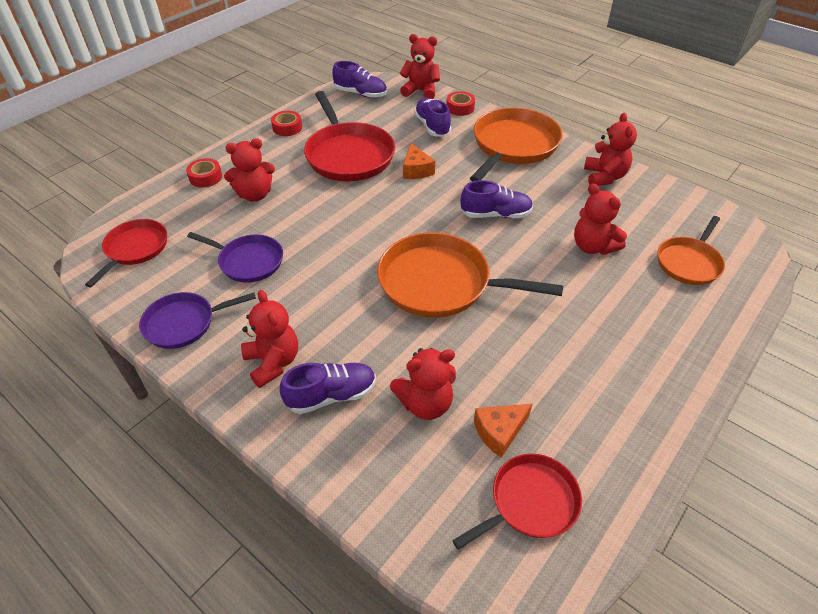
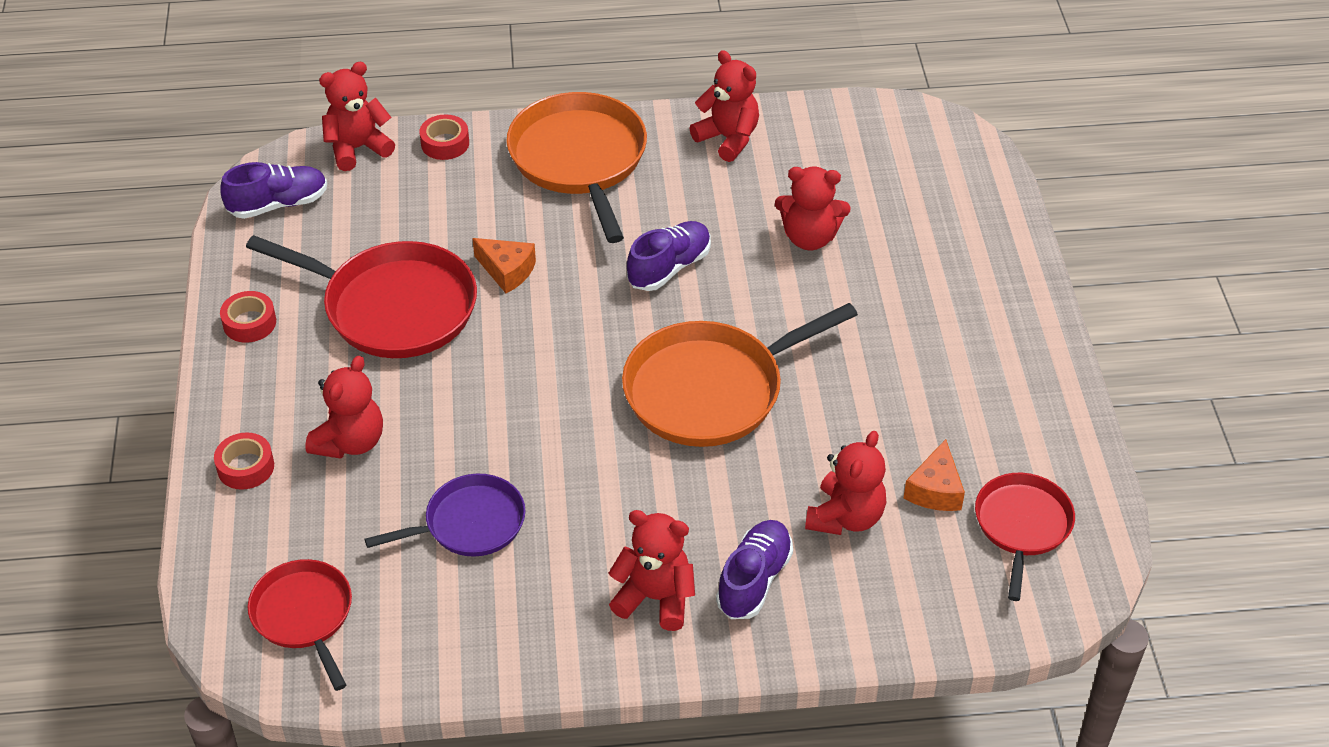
camera: 45 degrees left, 0 degrees up
(183, 323) = (501, 640): purple pan -> none
(432, 126) = (445, 195): purple shoe -> none
(689, 263) = (915, 193): orange pan -> none

